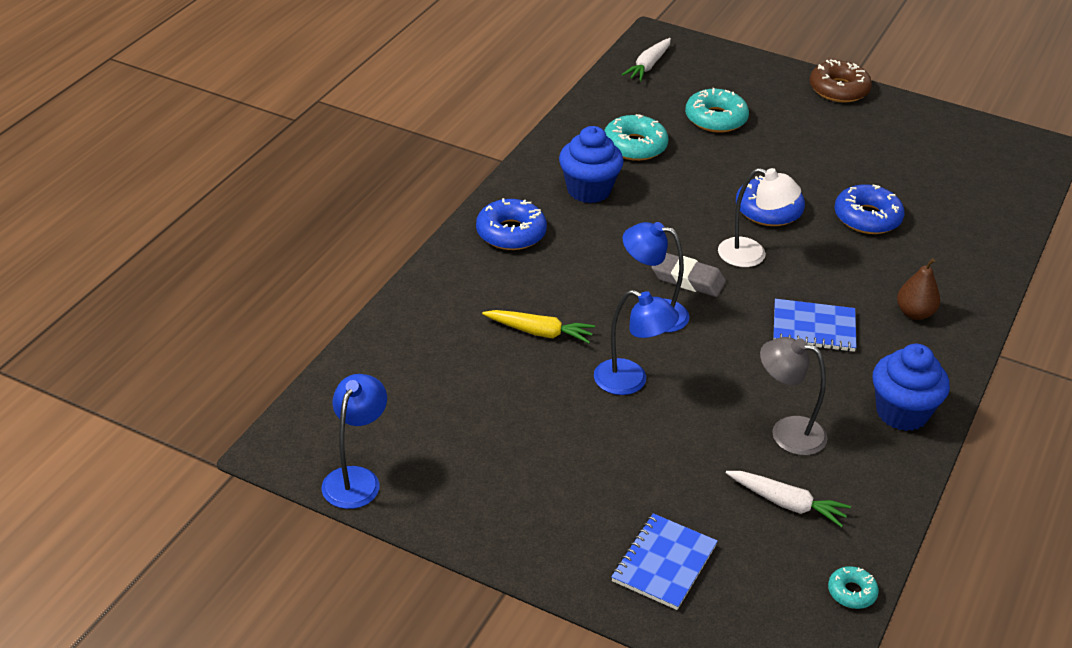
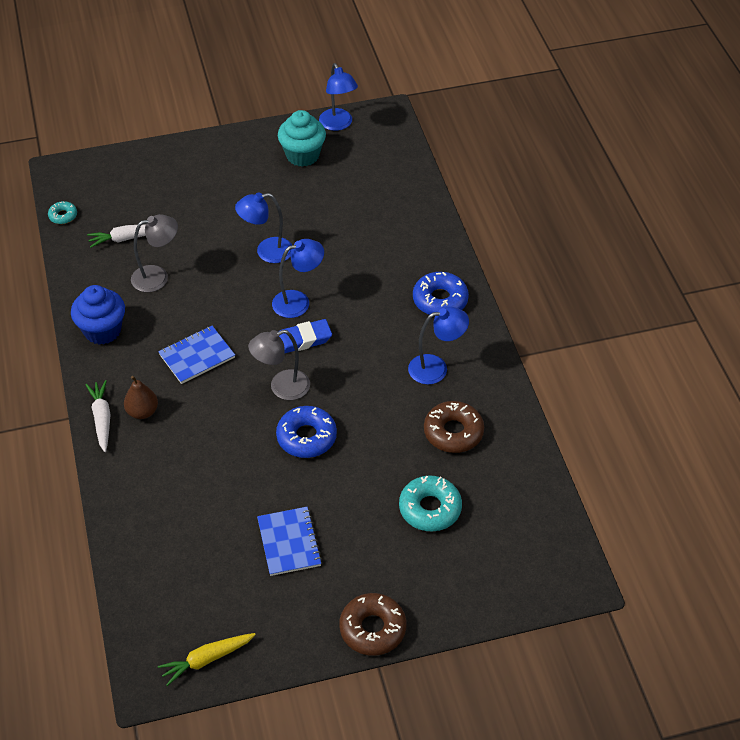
camera: 140 degrees right, 10 degrees up
(453, 467) = (302, 155): none -> turquoise cupcake
(539, 332) = (345, 248): yellow carrot -> yellow carrot (206, 659)
(589, 190) = (436, 368): blue cupcake -> blue lamp
(634, 146) = (453, 432): turquoise donut -> brown donut
(648, 66) = (542, 535): white carrot -> white carrot (102, 419)
(664, 563) = (161, 175): blue notebook -> blue notebook (289, 542)
(688, 279) = (302, 340): grey eraser -> blue eraser
(752, 255) = (282, 388): white lamp -> grey lamp
(867, 218) = (234, 480): blue donut -> none

